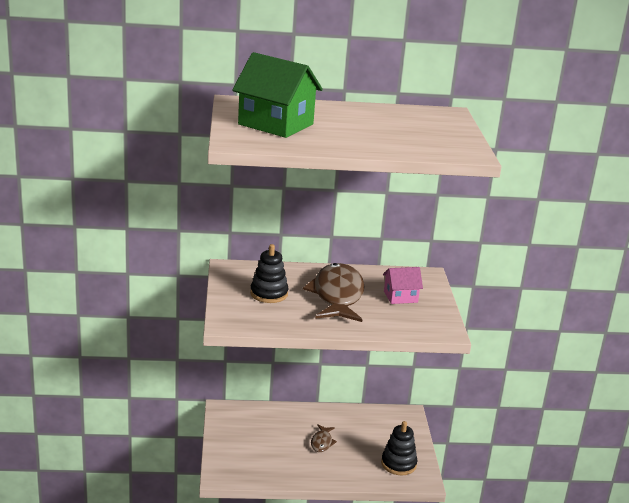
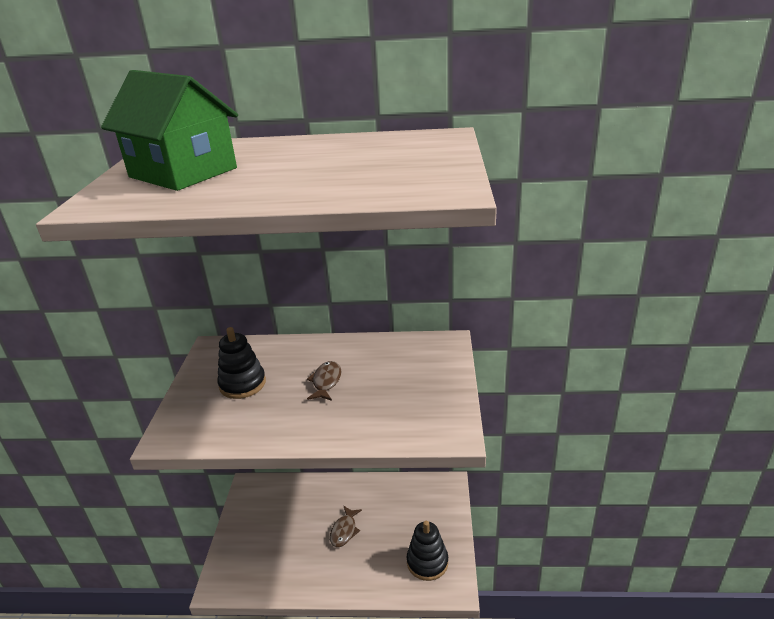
camera: 10 degrees right, 5 degrees up
(337, 296) = (326, 382): brown fish -> brown fish, size x0.44
(400, 297) = (405, 379): pink house -> none

